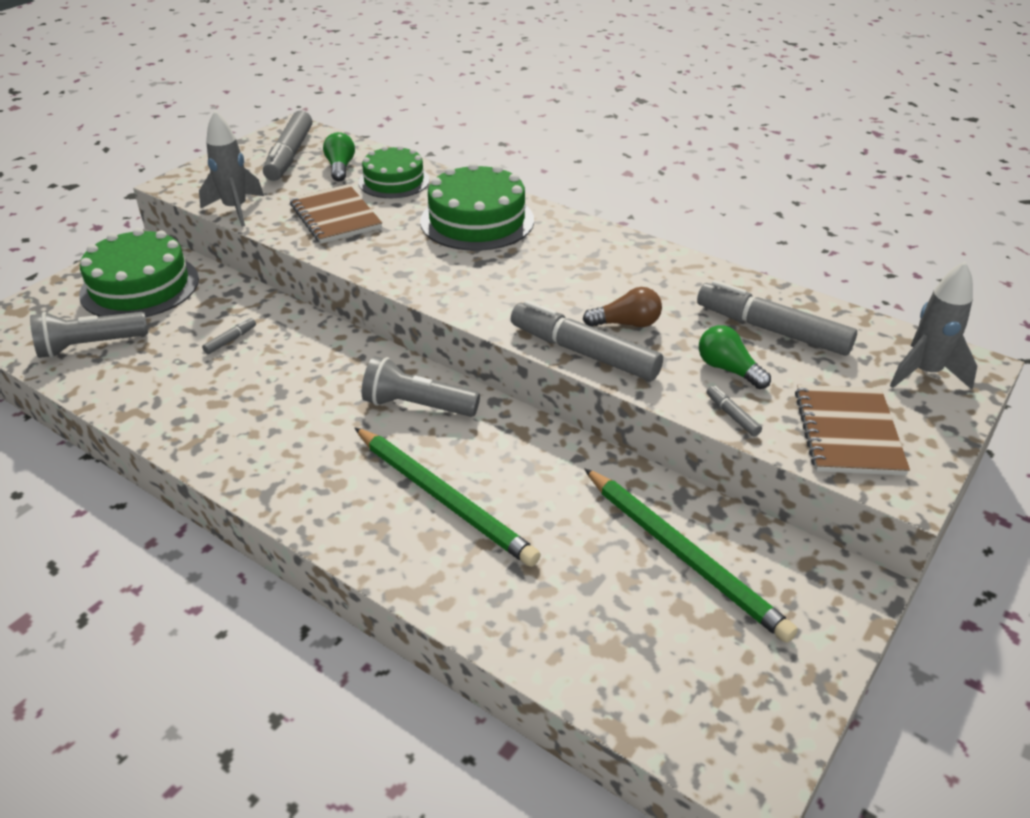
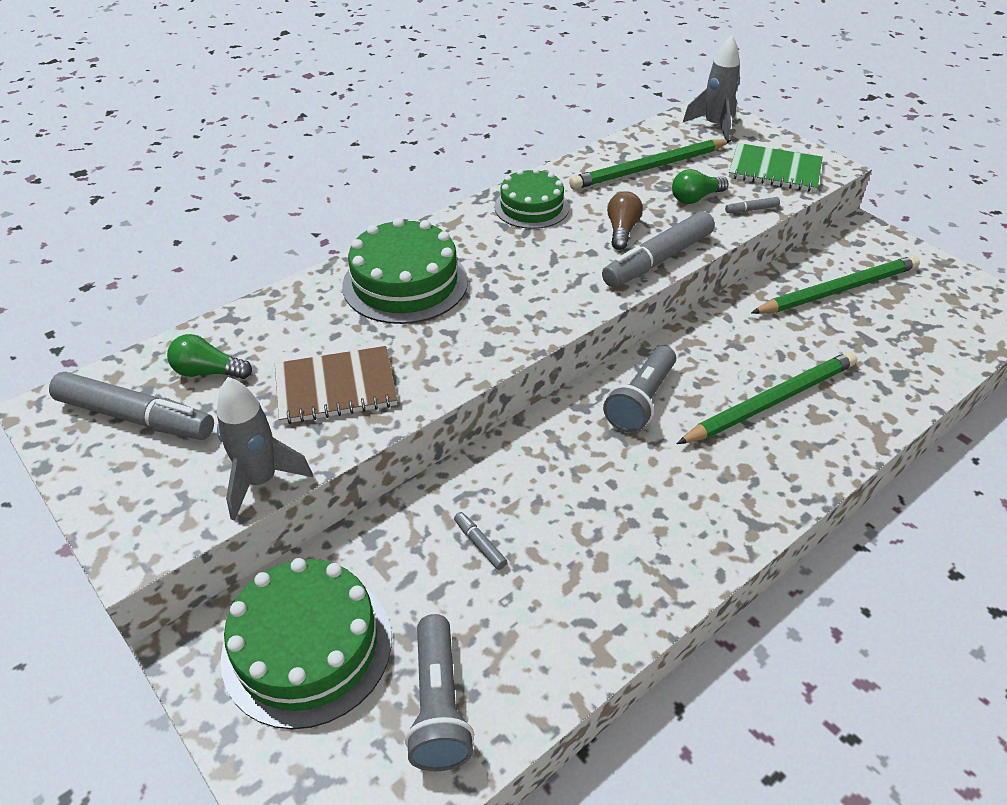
camera: 75 degrees left, 5 degrees up
(394, 181) = (276, 331): green cake -> green cake (531, 207)
(772, 330) = (649, 168): grey marker -> green pencil
(848, 432) = (774, 170): brown notebook -> green notebook

